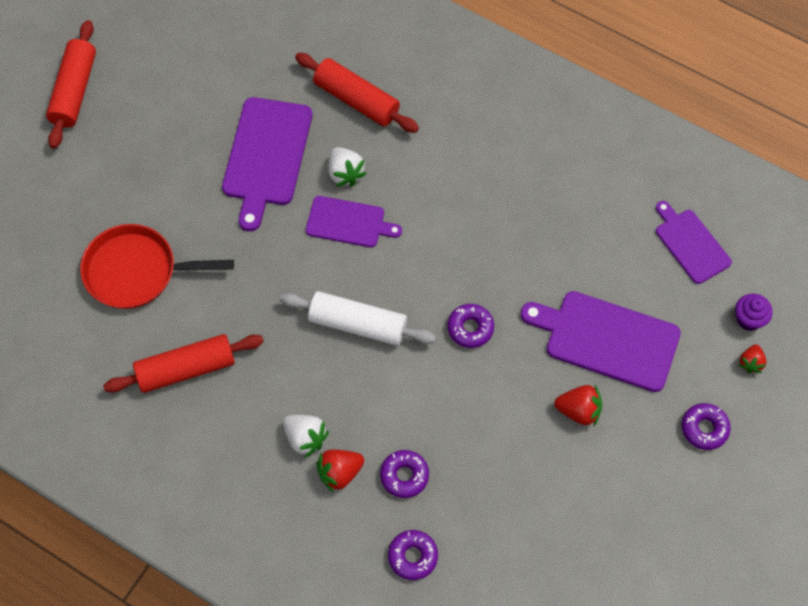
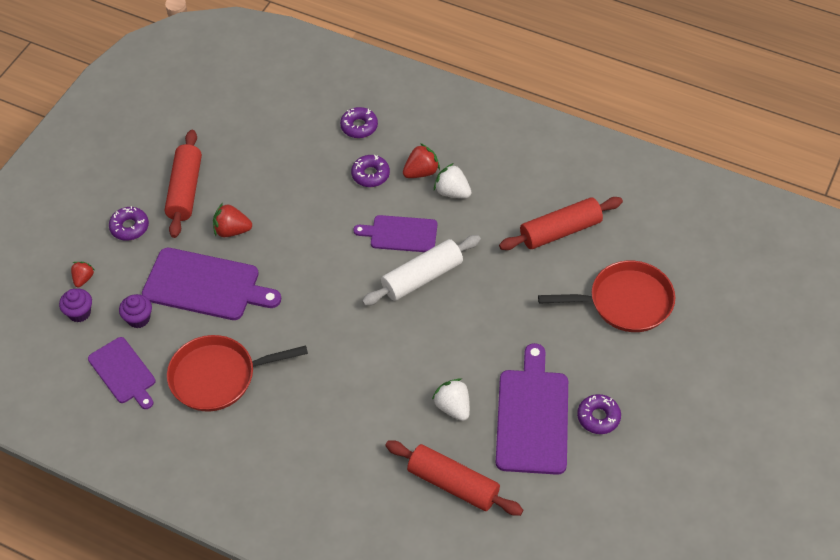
camera: 175 degrees right, 10 degrees down
(74, 91) = (743, 465): red rolling pin -> red rolling pin (185, 190)
(348, 222) = (442, 362): purple cutting board -> purple cutting board (400, 234)
(358, 324) = (422, 277): white rolling pin -> white rolling pin turned 45 degrees counterclockwise
(470, 328) = (324, 283): purple donut -> purple donut (598, 417)
(588, 229) = (218, 377): none -> red pan
(680, 305) = (138, 319): none -> purple cupcake

